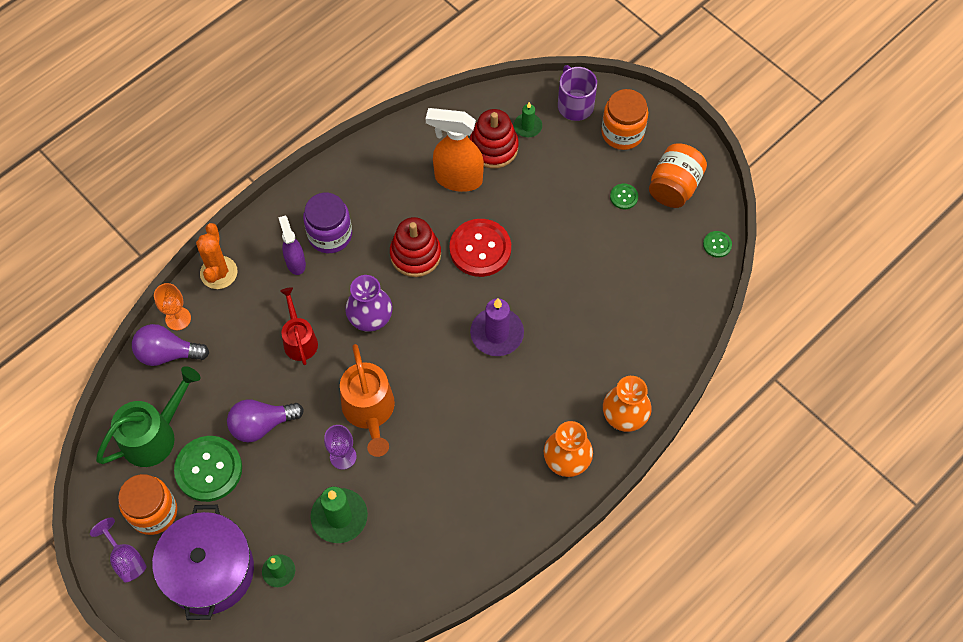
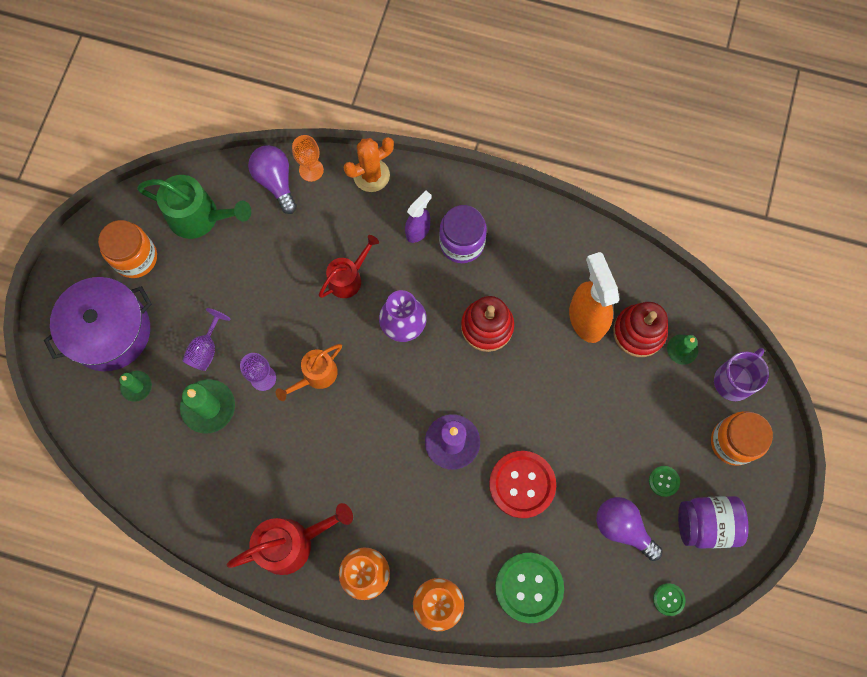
camera: 60 degrees right, 10 degrees up
(125, 559) = (86, 262): purple goblet -> purple goblet (206, 349)
(209, 469) = (193, 277): green button -> green button (529, 587)
(262, 425) = (255, 295): purple light bulb -> purple light bulb (622, 528)
(369, 412) = (315, 376): orange watering can -> orange watering can, size x0.66
(480, 249) = (527, 379): red button -> red button (522, 484)
(505, 506) = (292, 542): none -> red watering can
(674, 187) = (706, 524): orange jar -> purple jar

